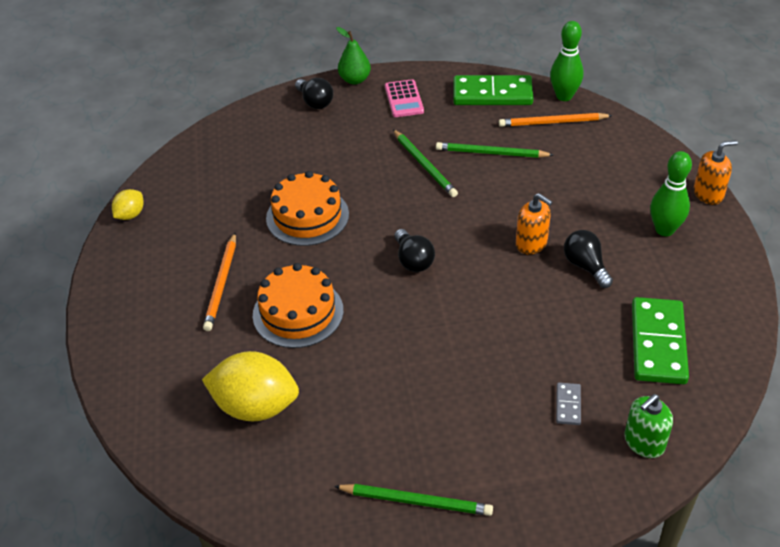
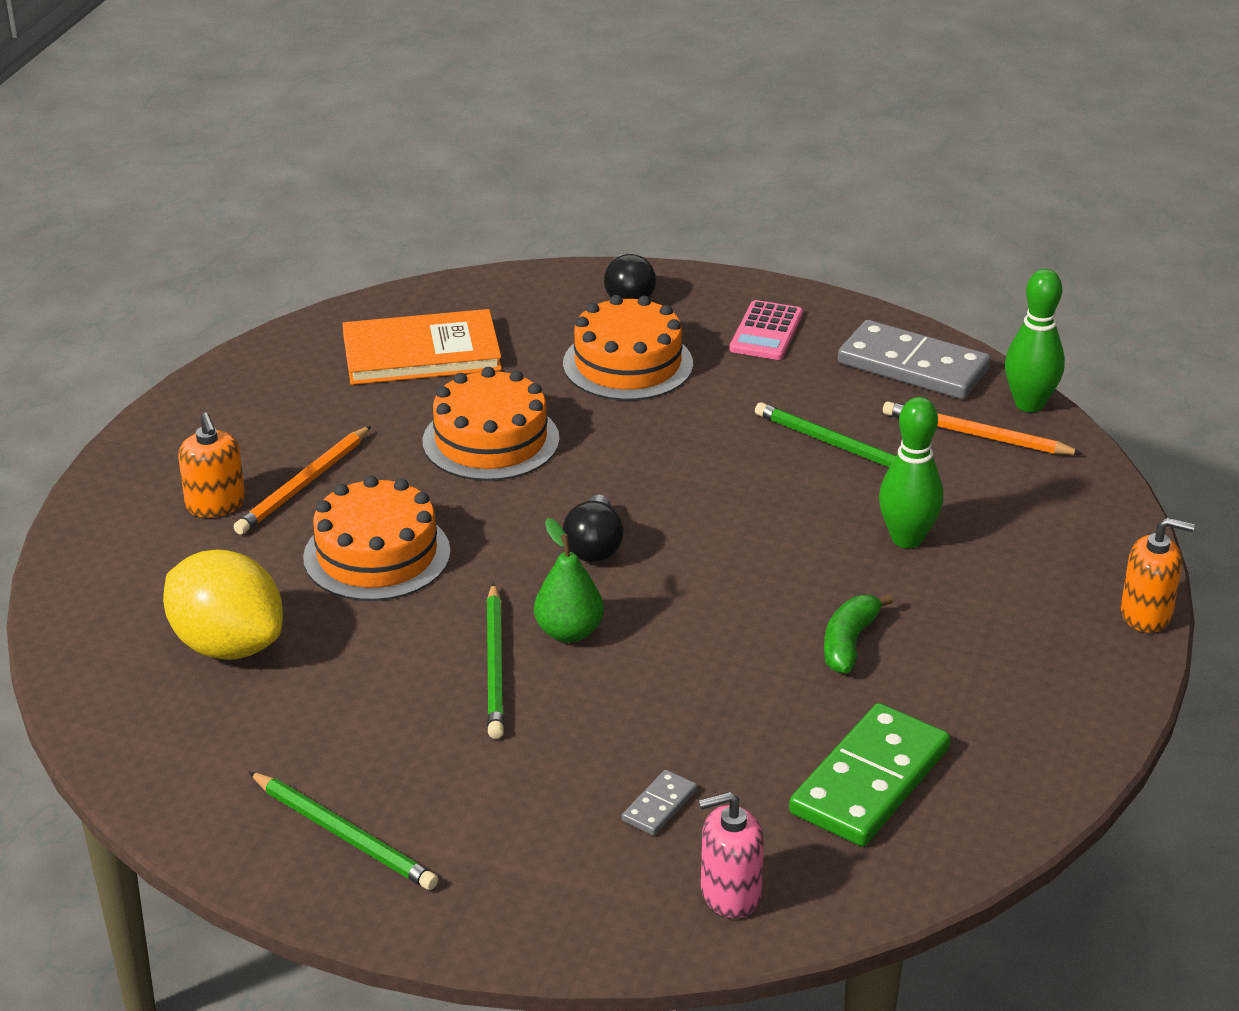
camera: 25 degrees right, 10 degrees down
(130, 215) = (252, 360): yellow lemon -> none
(227, 175) = (421, 353): none -> orange book
(346, 143) = (628, 364): none -> orange cake
(355, 80) = (713, 283): green pear -> green pear (569, 632)
(424, 165) = (720, 429): green pencil -> green pencil (495, 665)
(492, 94) = (913, 366): green domino -> grey domino
(531, 243) = (792, 585): orange soap dispenser -> orange soap dispenser (215, 504)
(585, 266) = (849, 643): black light bulb -> green banana
(644, 442) = (730, 894): green soap dispenser -> pink soap dispenser
(664, 230) = (1024, 638): green bowling pin -> green bowling pin (907, 539)

